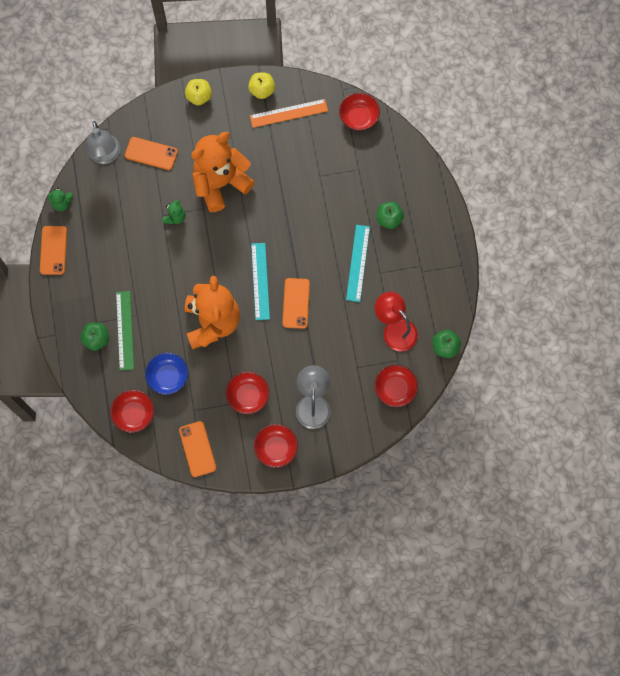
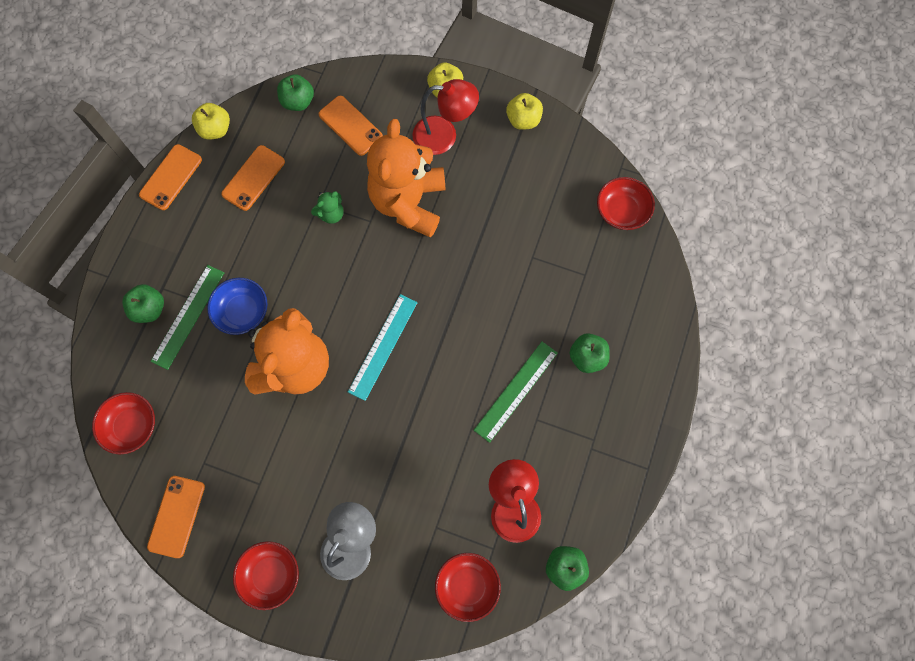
camera: 30 degrees right, 0 degrees up
(62, 203) = (215, 129): green teddy bear -> yellow apple
(105, 156) = (298, 101): grey lamp -> green apple
(168, 377) = (200, 403): blue bowl -> blue bowl (242, 311)
(217, 128) = (444, 136): none -> red lamp
(220, 183) = (408, 202): orange teddy bear -> orange teddy bear turned 75 degrees counterclockwise
(248, 396) = (279, 484): red bowl -> none
(288, 113) = (539, 162): orange ruler -> none
(296, 303) = (409, 399): orange phone -> orange phone (253, 178)
(358, 263) = (516, 391): turquoise ruler -> green ruler

